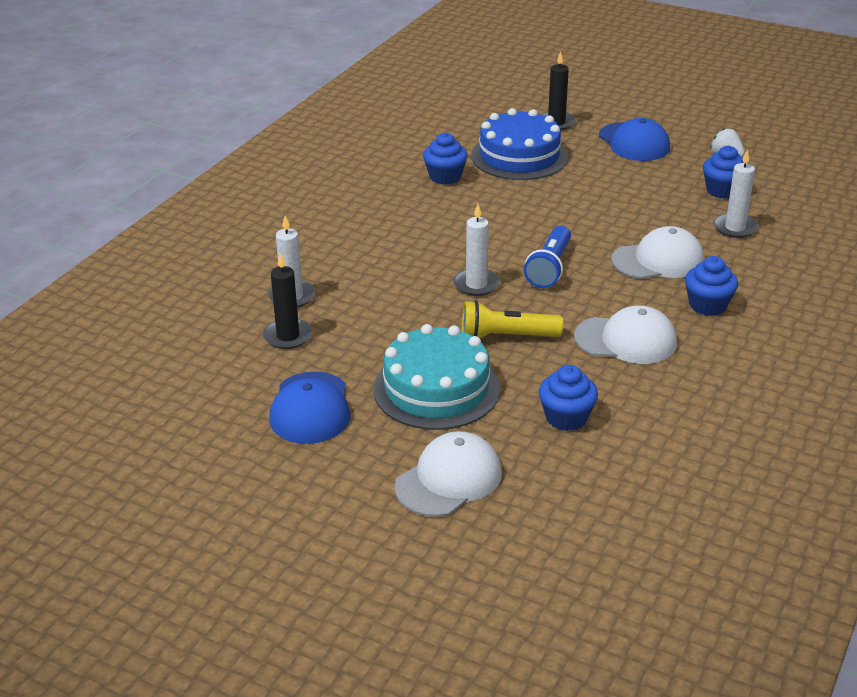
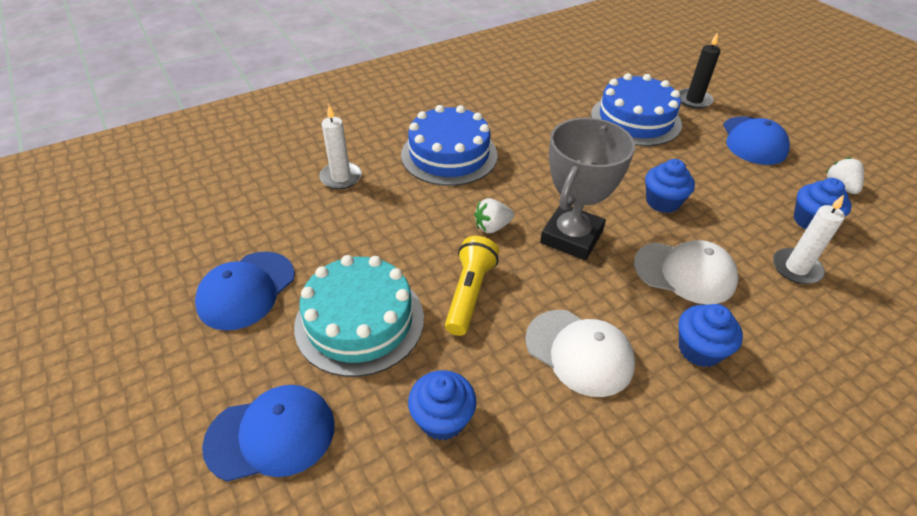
camera: 30 degrees right, 10 degrees up
(288, 336) = (301, 212): black candle -> none
(376, 242) = (449, 155): none -> blue cake
(445, 177) = (557, 117): blue cupcake -> blue cupcake (662, 202)
(449, 479) = (271, 435): white cap -> blue cap
(476, 284) = (492, 227): white candle -> white strawberry
(506, 337) = (469, 294): yellow flashlight -> yellow flashlight turned 75 degrees clockwise
(549, 268) = (571, 237): blue flashlight -> grey trophy

